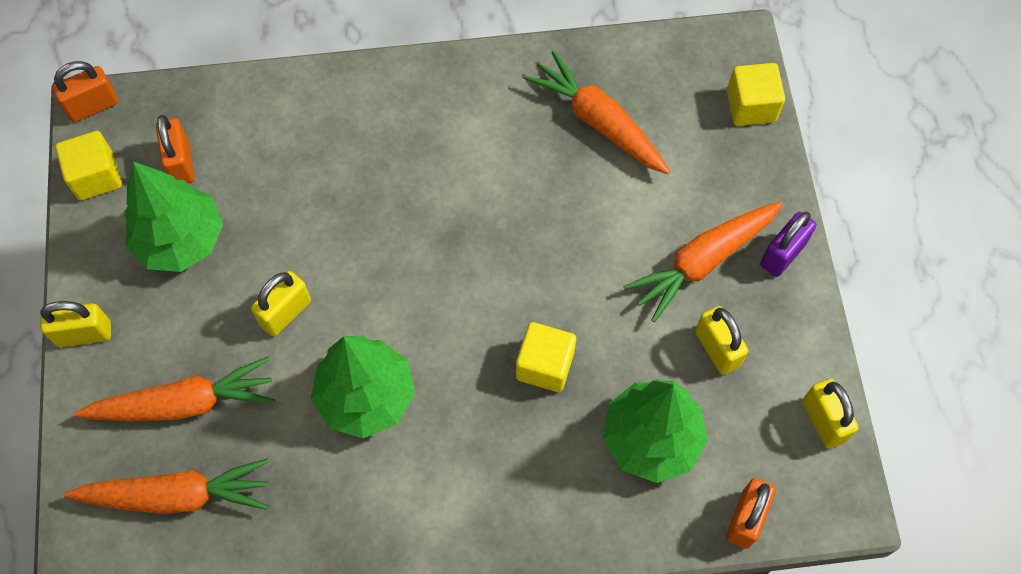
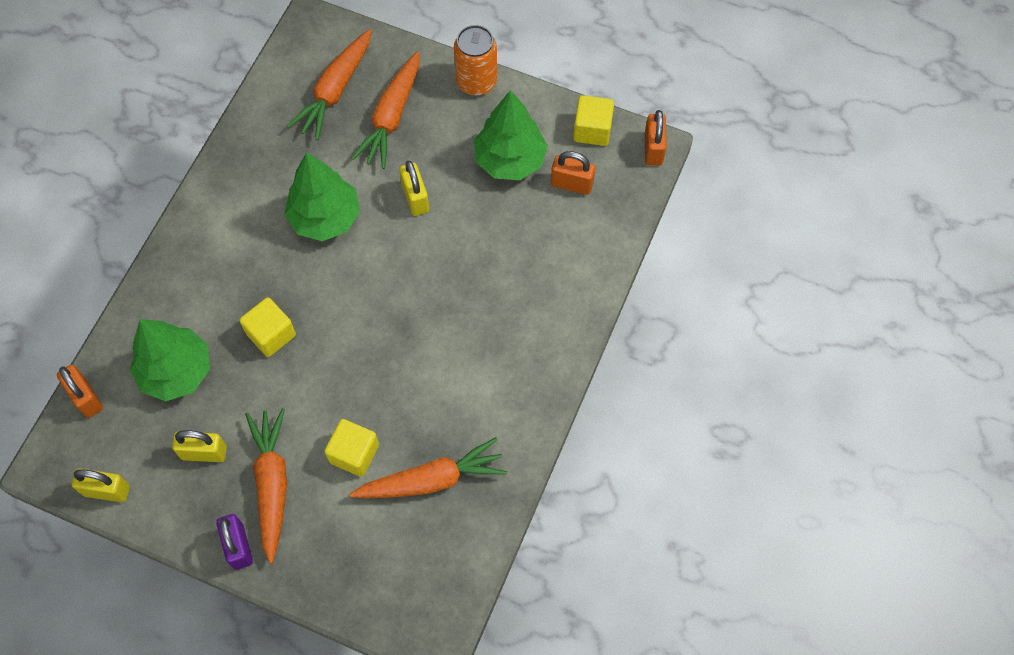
camera: 120 degrees right, 0 degrees up
(84, 334) = (476, 82): yellow padlock -> orange can
(751, 106) = (372, 607): yellow cube -> yellow cube (354, 453)

